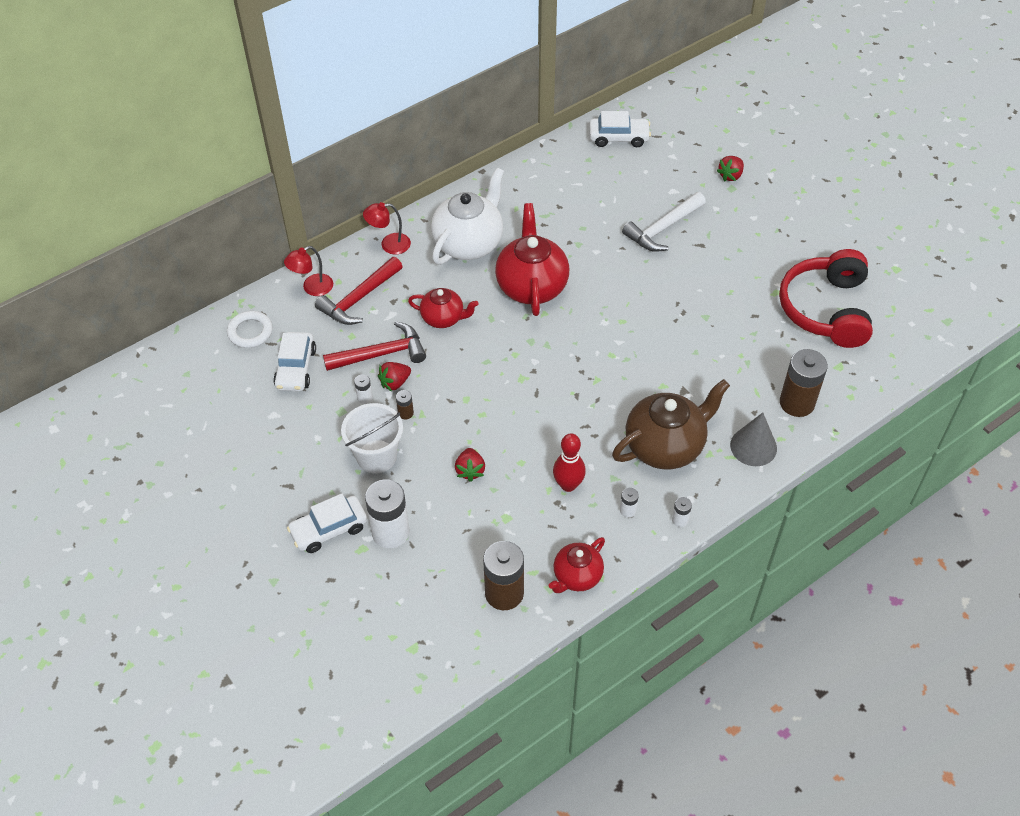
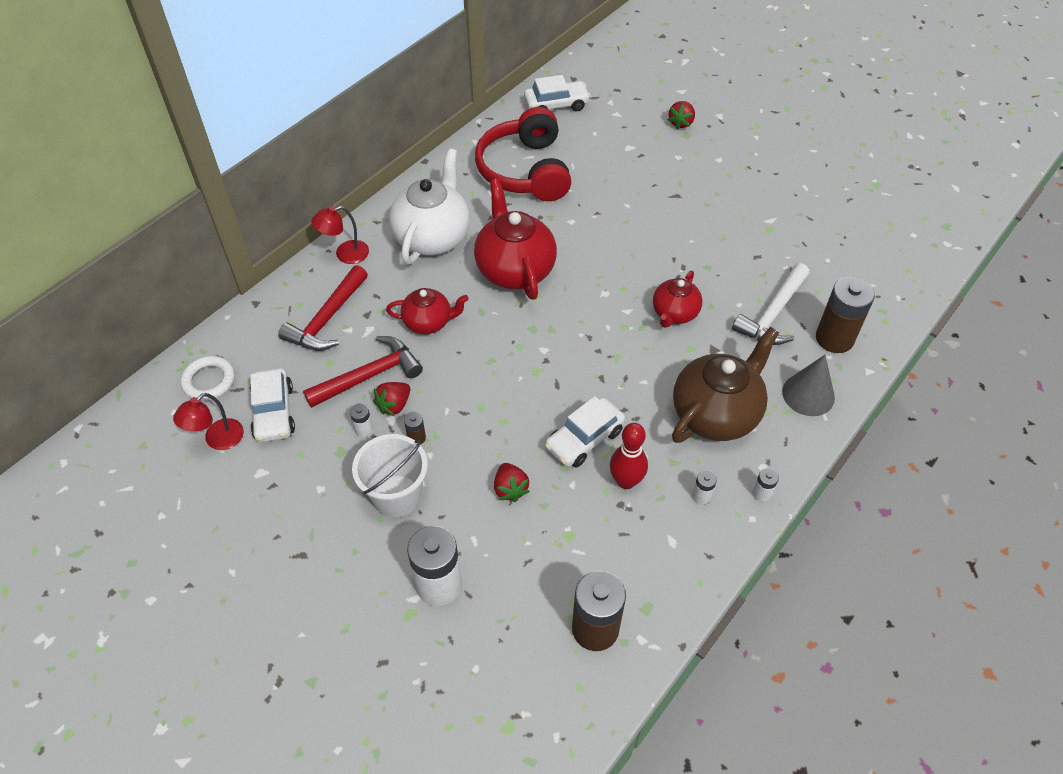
camera: 15 degrees left, 0 degrees up
(312, 288) = (270, 317): red lamp -> red lamp (217, 440)
(329, 529) = (364, 599): white car -> white car (584, 439)
(576, 576) = (671, 587): red teapot -> red teapot (674, 313)
(663, 228) = (632, 186): white hammer -> white hammer (773, 314)
(826, 309) = (825, 237): red headphones -> red headphones (525, 171)

